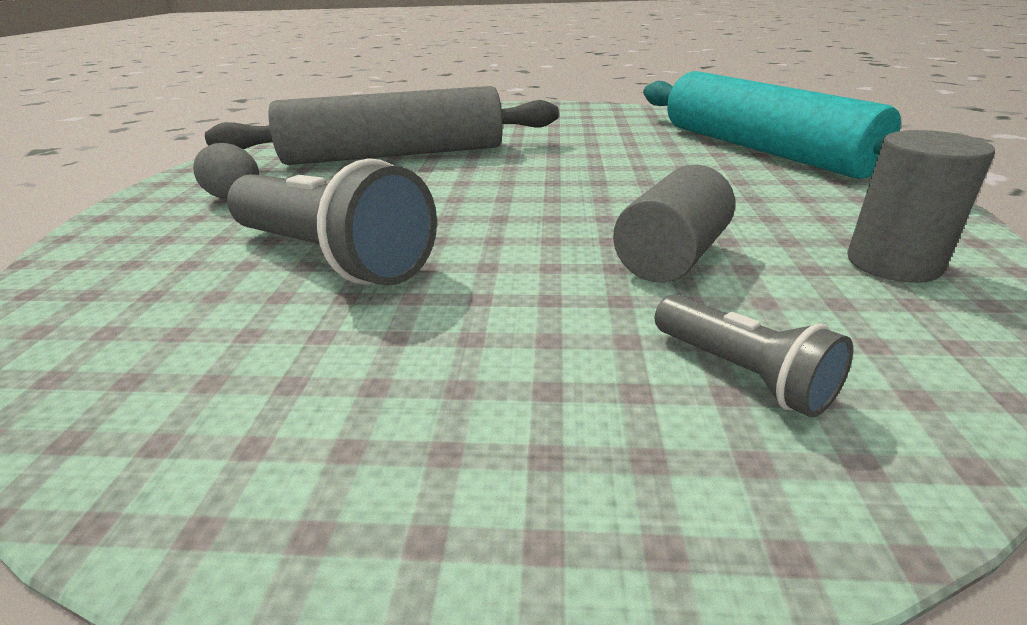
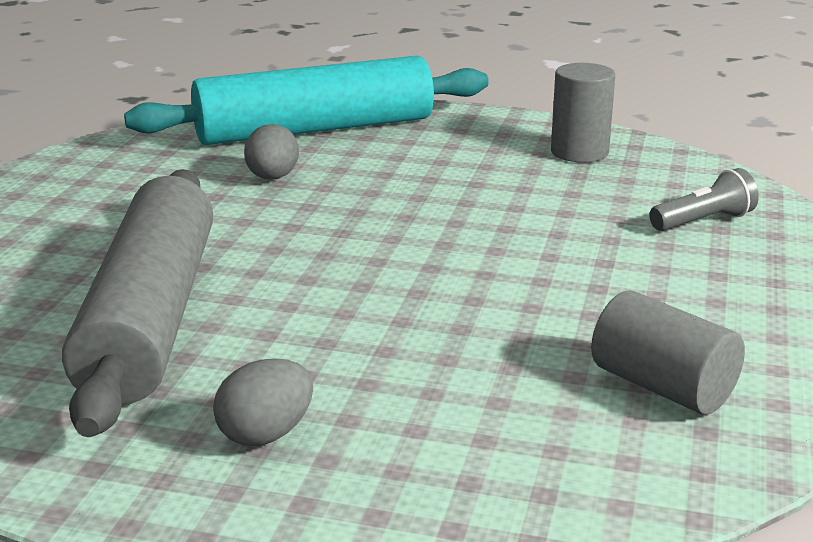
camera: 80 degrees left, 5 degrees down
(332, 258) = (500, 352): grey flashlight -> none
(639, 151) = (272, 178): none -> grey egg
(670, 258) = (549, 212): grey cylinder -> grey cylinder (662, 387)

